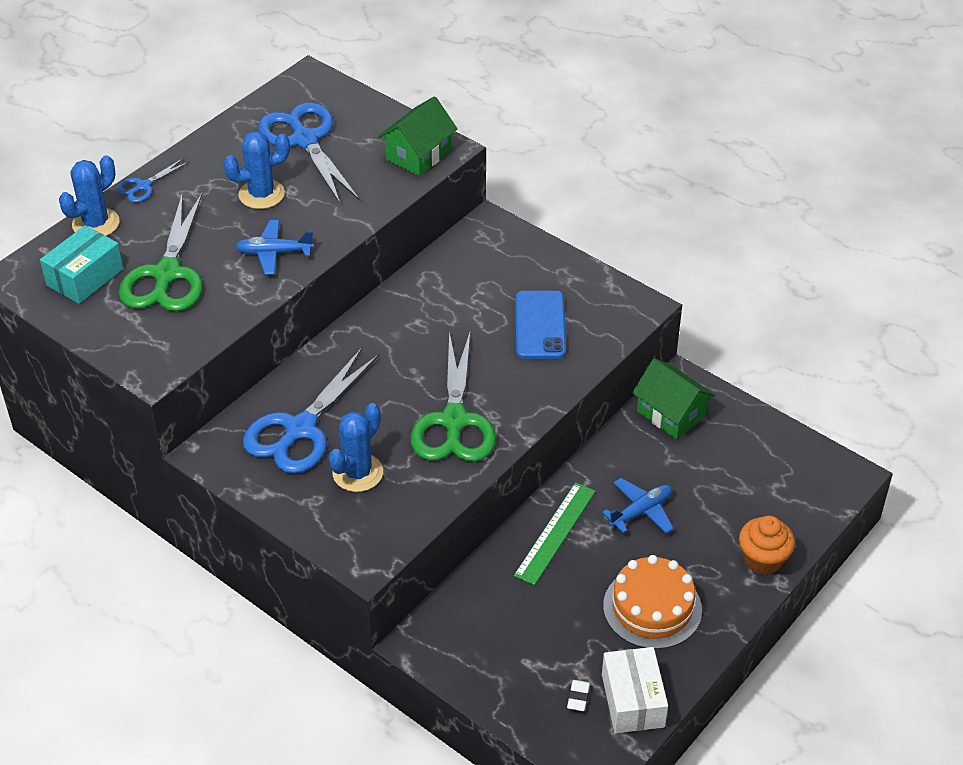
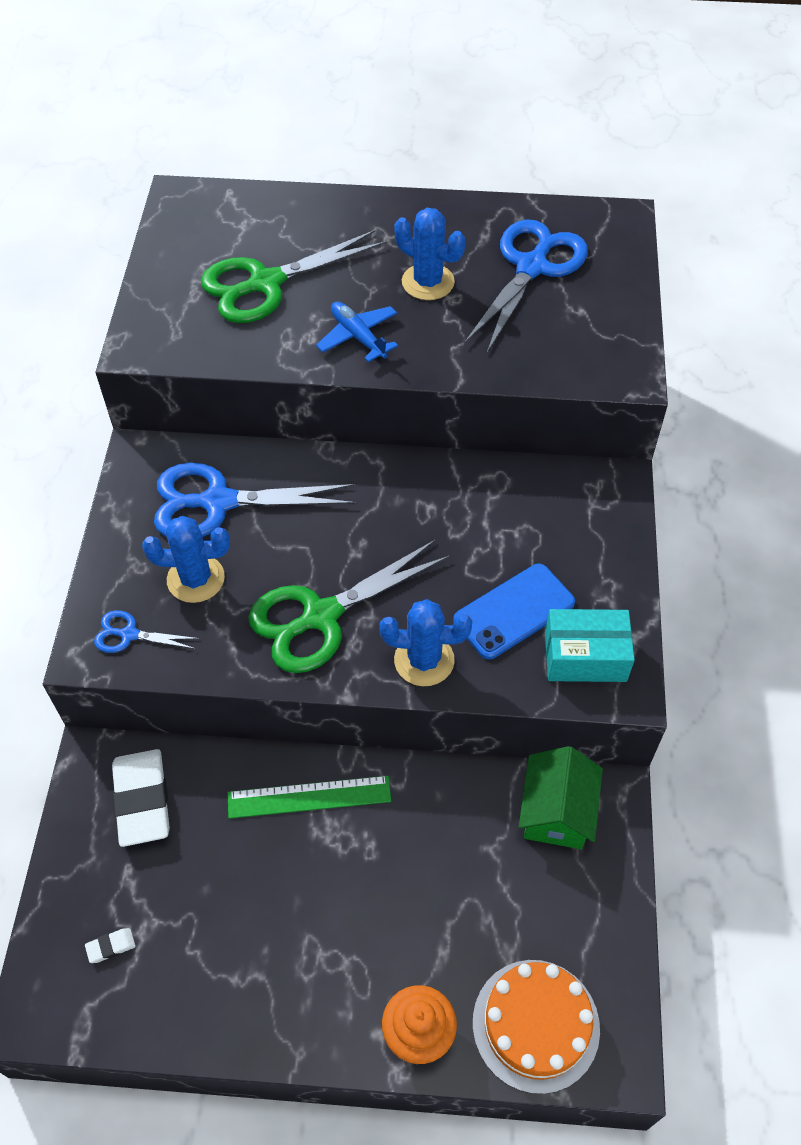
camera: 55 degrees right, 10 degrees up
(85, 277) = (217, 236): turquoise box -> turquoise box (585, 656)
(96, 223) = (288, 203): blue cactus -> blue cactus (424, 660)
(143, 186) = (363, 202): blue scissors -> blue scissors (129, 634)
(418, 155) = (598, 359): green house -> none
(478, 628) = (142, 800): none -> white eraser
(633, 700) = (137, 1004): white box -> none
(641, 511) = (396, 862): blue plane -> none
(652, 608) = (272, 951): orange cake -> orange cake (536, 1025)

